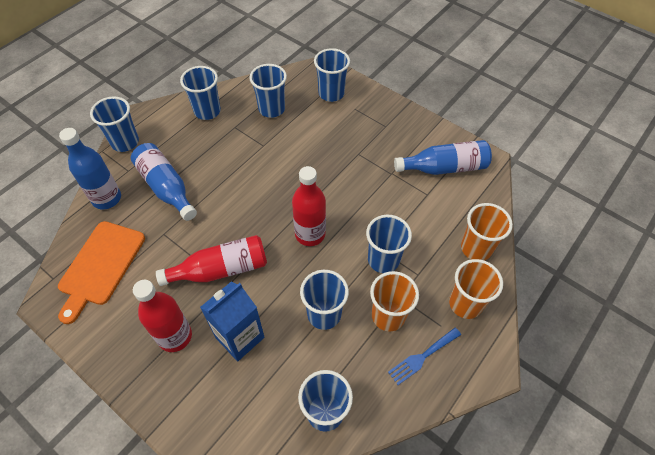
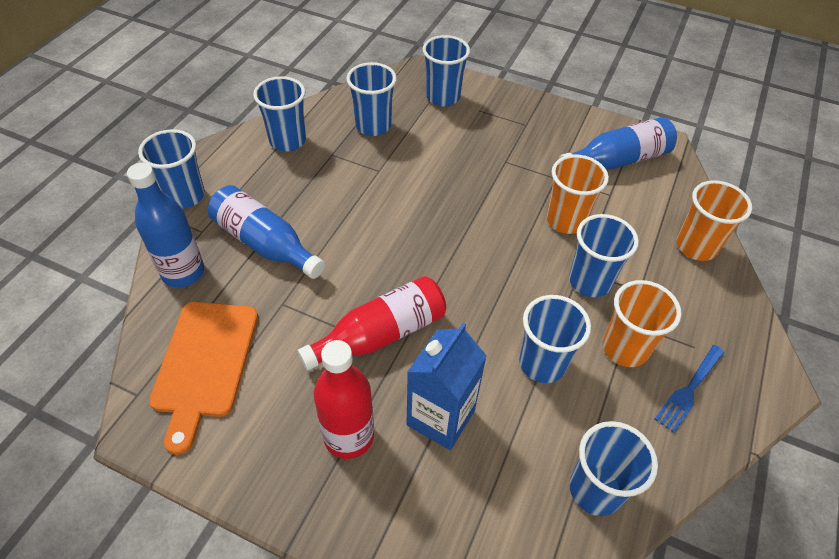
camera: 15 degrees left, 5 degrees down
(310, 234) = (483, 267): red bottle -> none
(465, 304) = (712, 314): orange cup -> orange cup (565, 220)

